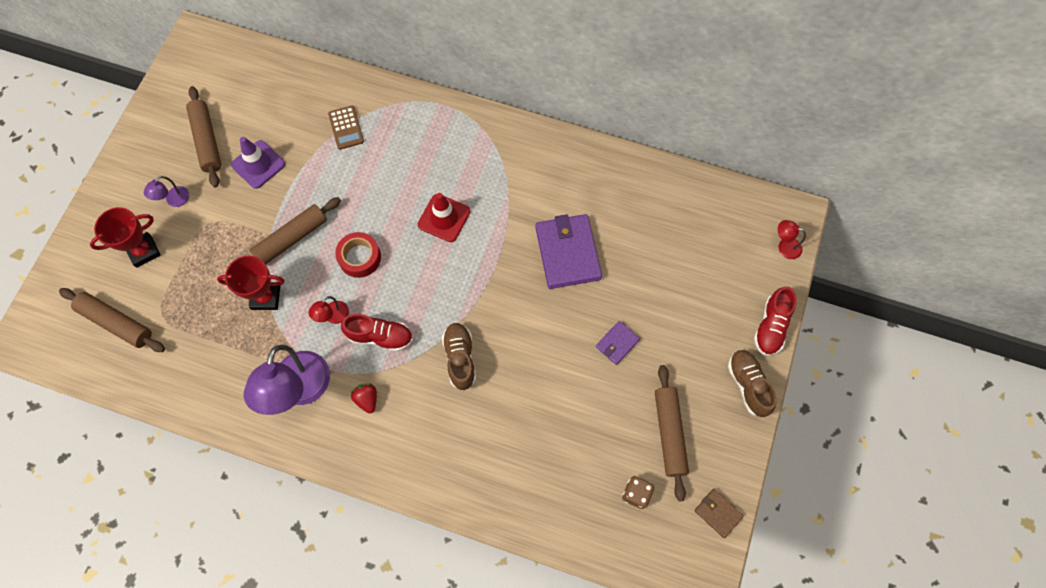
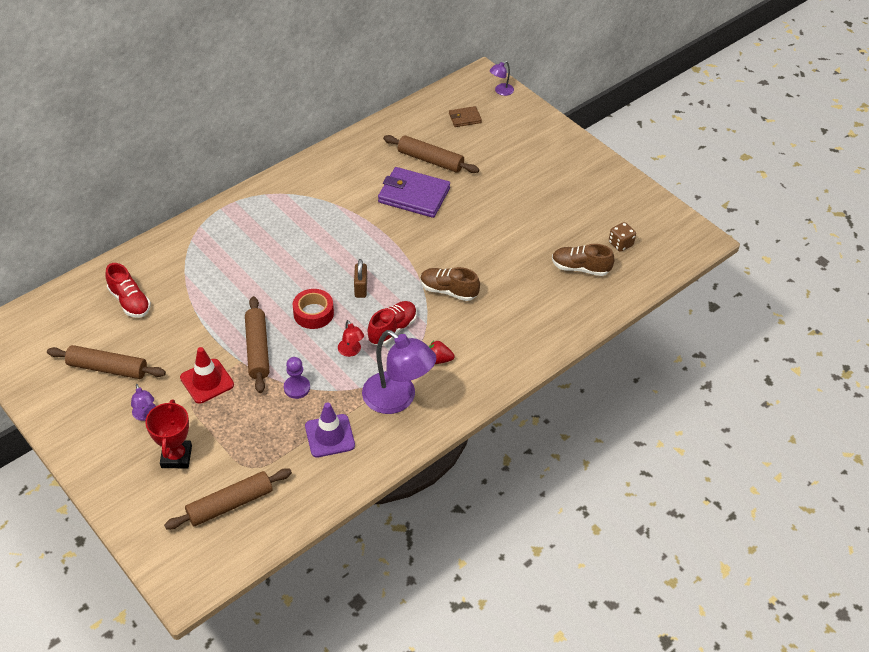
camera: 60 degrees left, 20 degrees down
(258, 164) = (166, 342): purple traffic cone -> purple traffic cone (330, 436)
(266, 297) = (297, 388): red trophy -> purple pawn
(346, 128) = (187, 272): brown calculator -> none
(415, 278) = (361, 288): none -> brown padlock
(444, 218) = (324, 249): red traffic cone -> red traffic cone (207, 381)
(617, 343) = (505, 202): purple wallet -> none
(669, 433) = (590, 208): brown rolling pin -> brown rolling pin (430, 160)
(718, 513) = (661, 211): brown wallet -> brown wallet (465, 118)
(748, 385) = (584, 155): brown shoe -> brown shoe (580, 268)
(771, 326) = (552, 125): red shoe -> red shoe (130, 301)
(784, 246) = (501, 91): red lamp -> purple lamp

